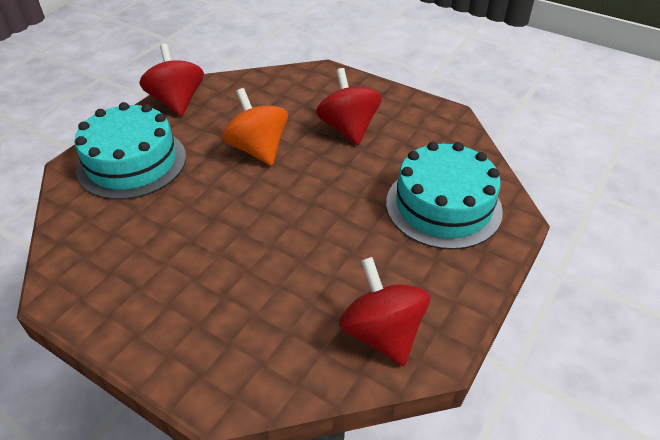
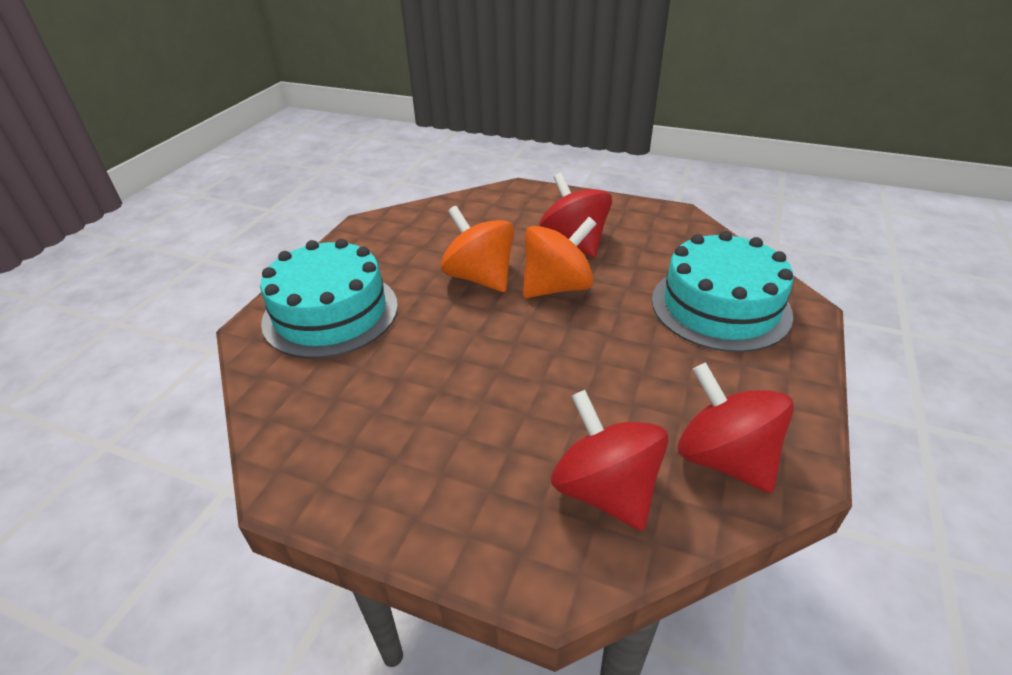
camera: 10 degrees left, 5 degrees down
(177, 101) = (361, 240): red spinning top -> red spinning top (605, 490)
(316, 167) = (557, 287): none -> orange spinning top

